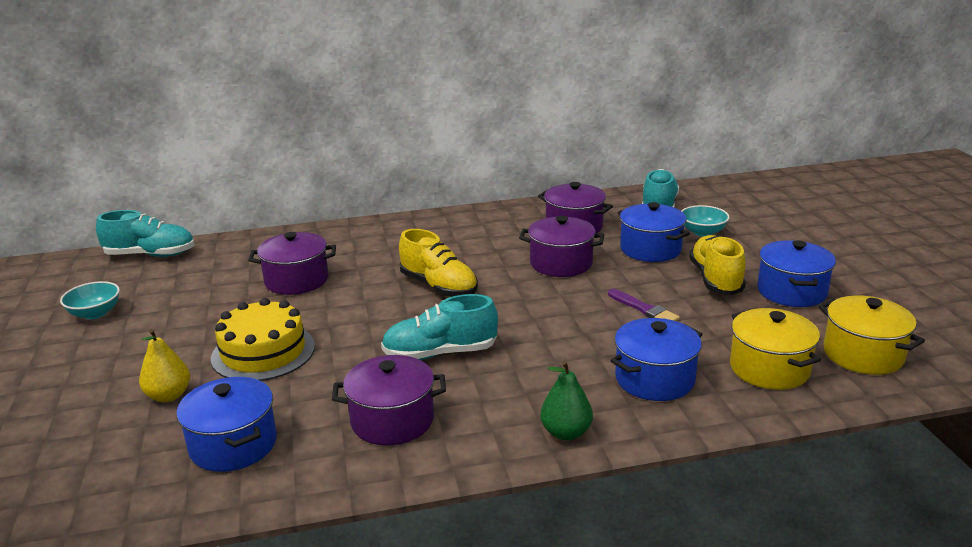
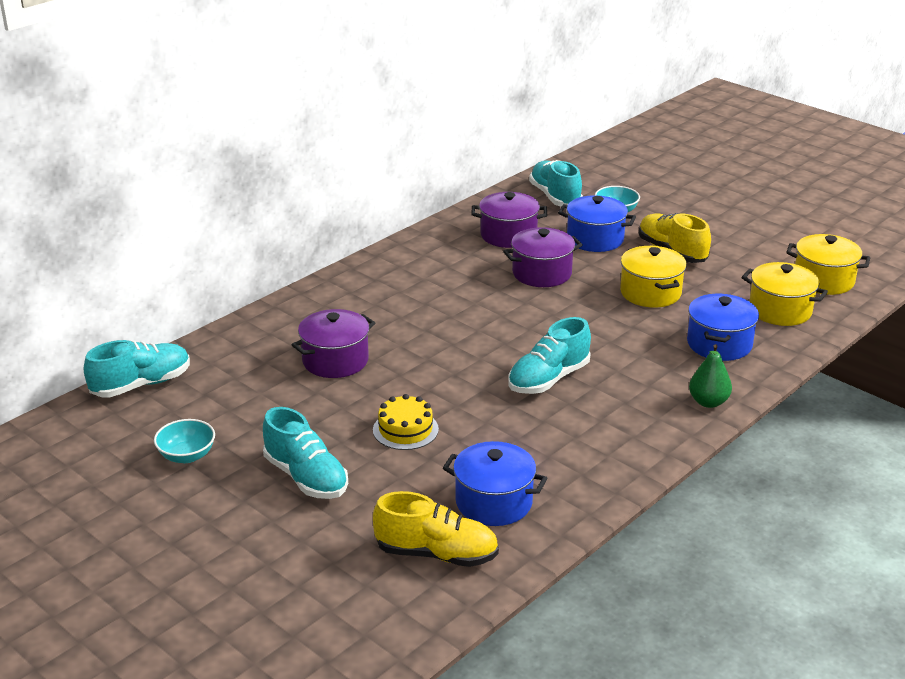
camera: 35 degrees left, 5 degrees up
(138, 361) = (306, 477): none -> turquoise shoe
(168, 396) = (382, 491): yellow pear -> none
(263, 352) = (405, 429): yellow cake -> yellow cake, size x0.66
(392, 420) = (583, 440): purple pot -> none
(439, 287) = (470, 325): yellow shoe -> yellow shoe (436, 554)
(644, 309) = (650, 293): purple brush -> yellow pot
(791, 291) = (733, 245): blue pot -> none

